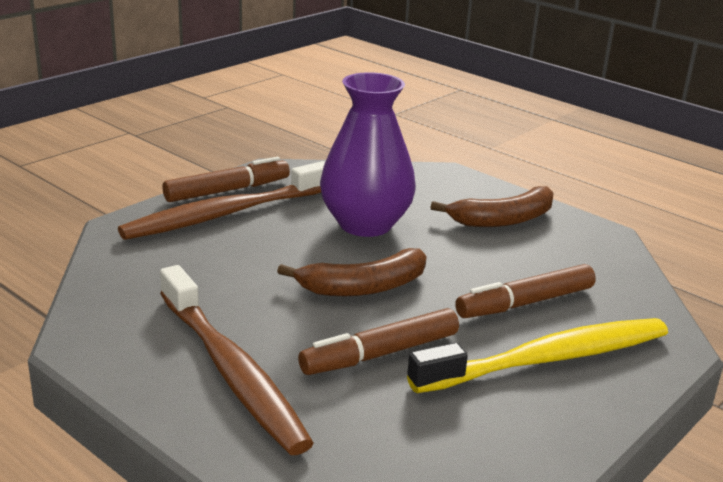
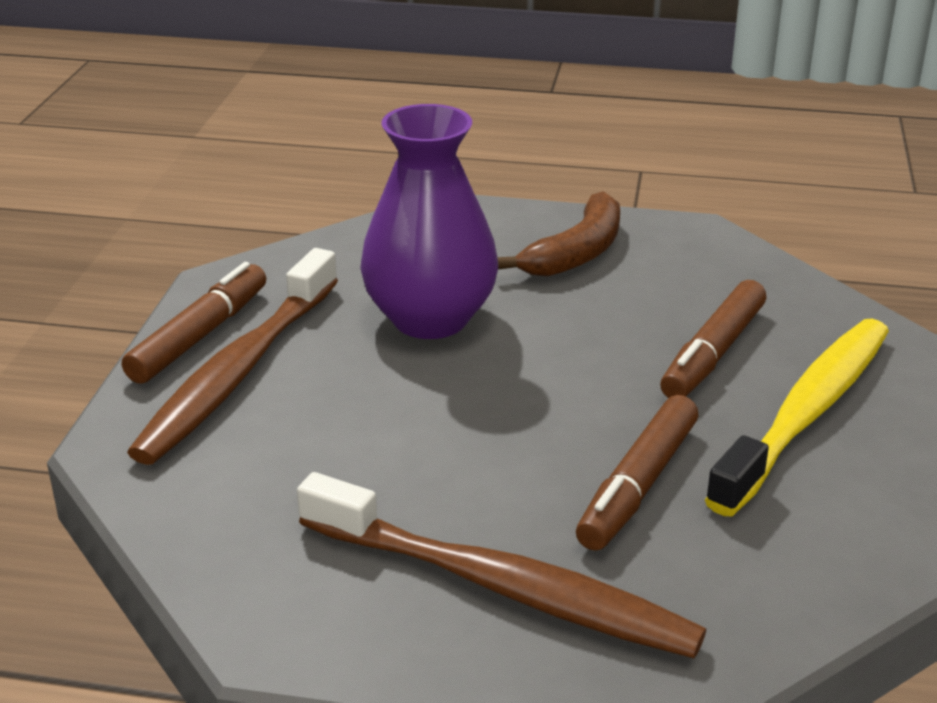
camera: 30 degrees left, 5 degrees up
(364, 287) = (524, 406): brown banana -> none

